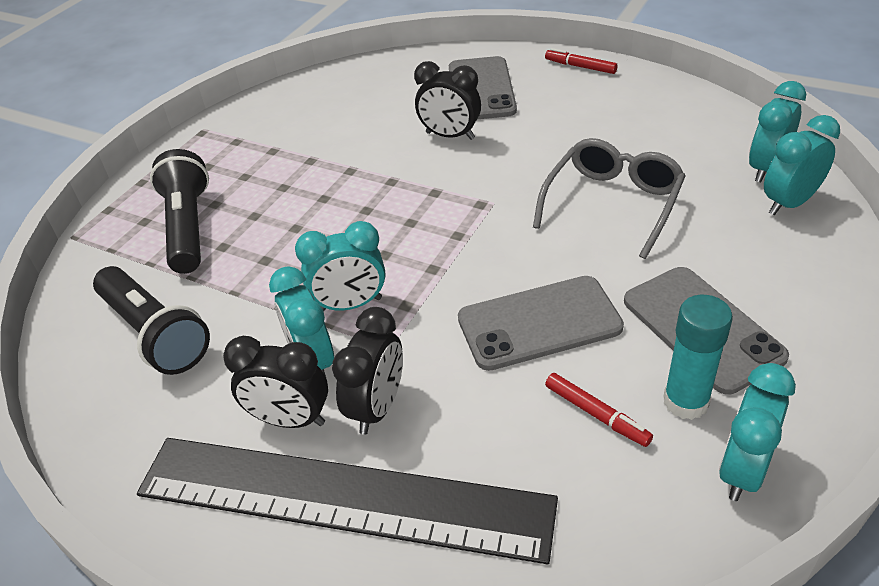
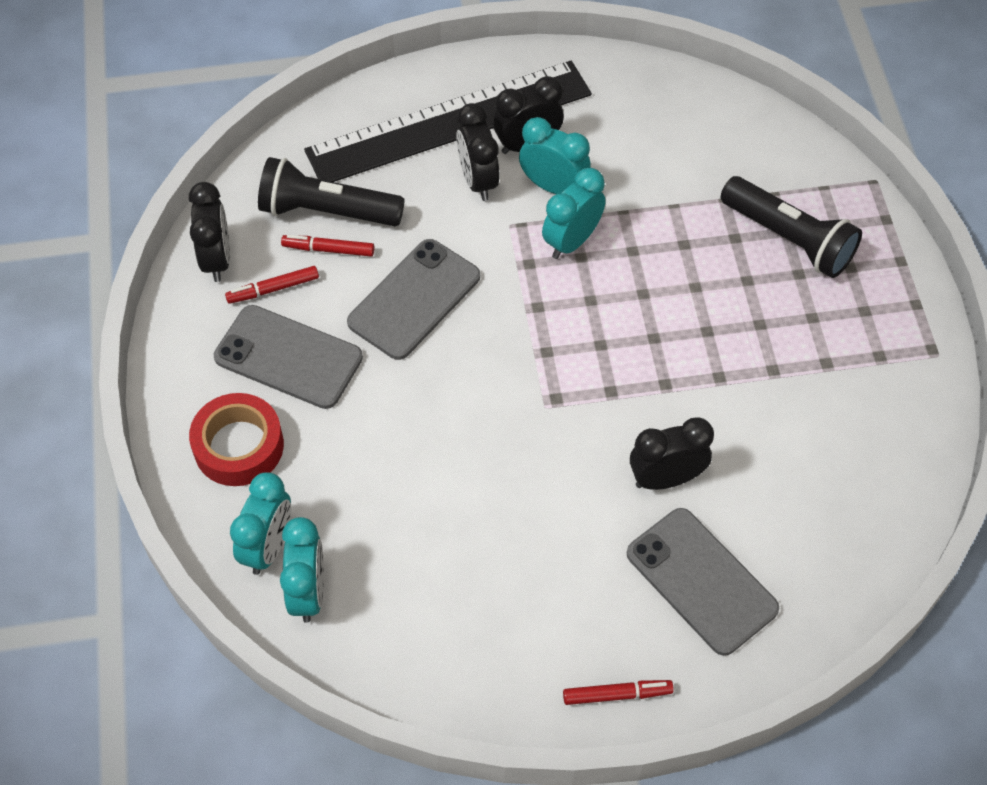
camera: 140 degrees right, 15 degrees up
(155, 333) = (691, 147): black flashlight -> black flashlight (327, 211)
(612, 203) = (433, 461): grey glasses -> none
(685, 401) = (273, 289): turquoise glue stick -> red marker
(742, 470) = (217, 259): turquoise clock -> black clock
(788, 277) = (239, 446): none -> red tape

